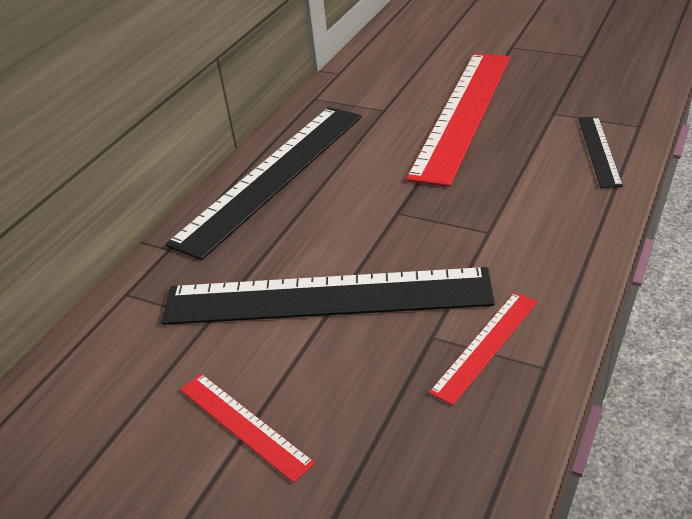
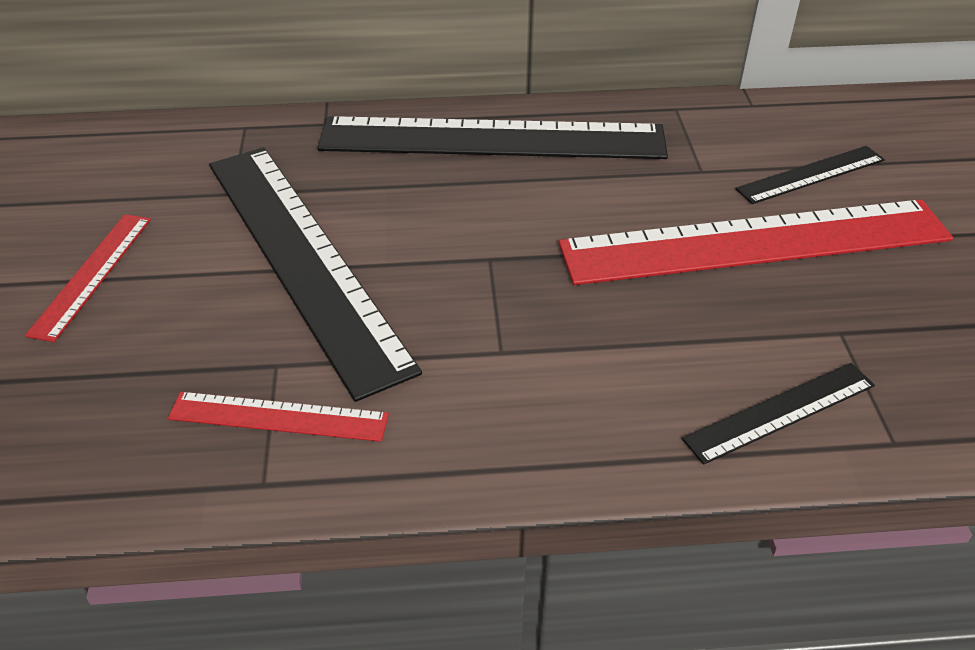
camera: 55 degrees right, 5 degrees up
(421, 77) = (811, 175): none -> black ruler

